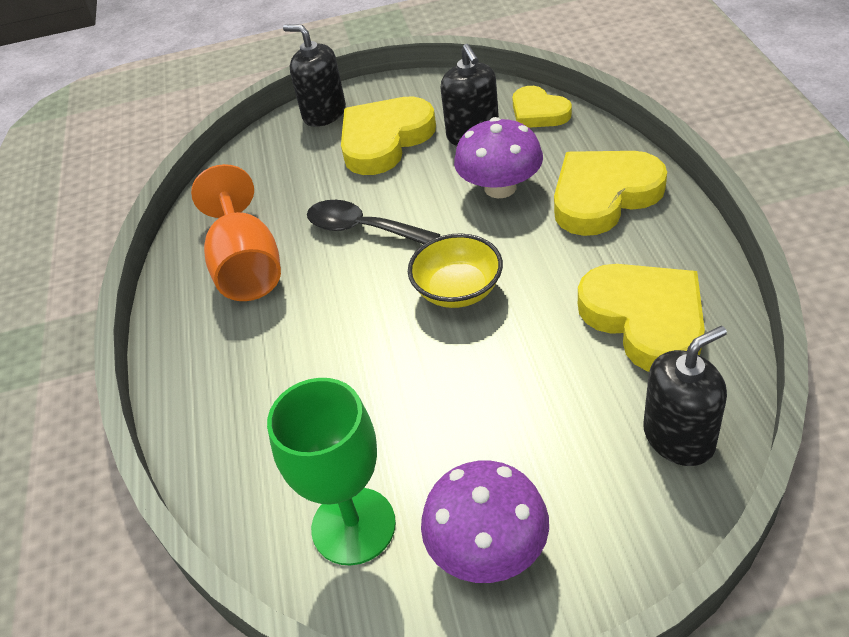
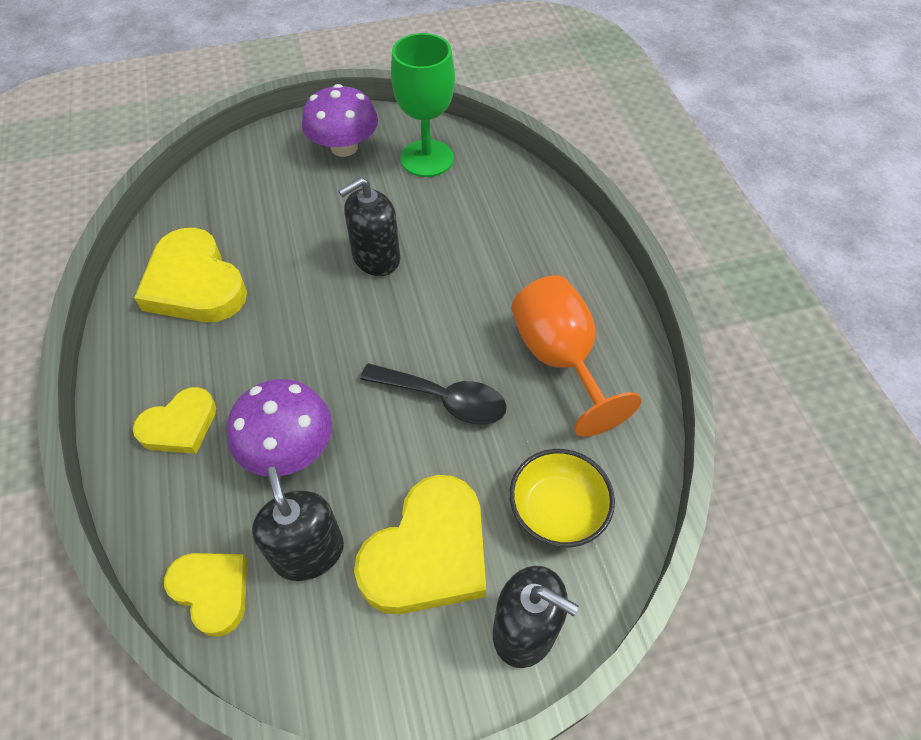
camera: 170 degrees right, 10 degrees up
(458, 290) = (348, 320): yellow bowl -> yellow bowl (557, 510)
(603, 196) = (180, 425): yellow heart -> yellow heart, size x0.60
(679, 437) = (208, 200): black soap dispenser -> black soap dispenser (376, 258)

